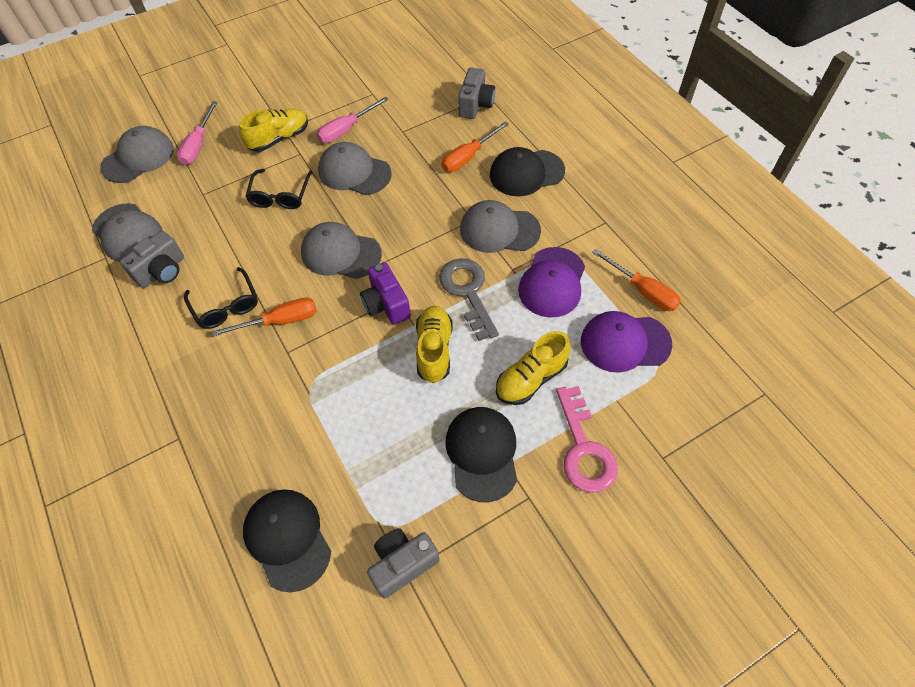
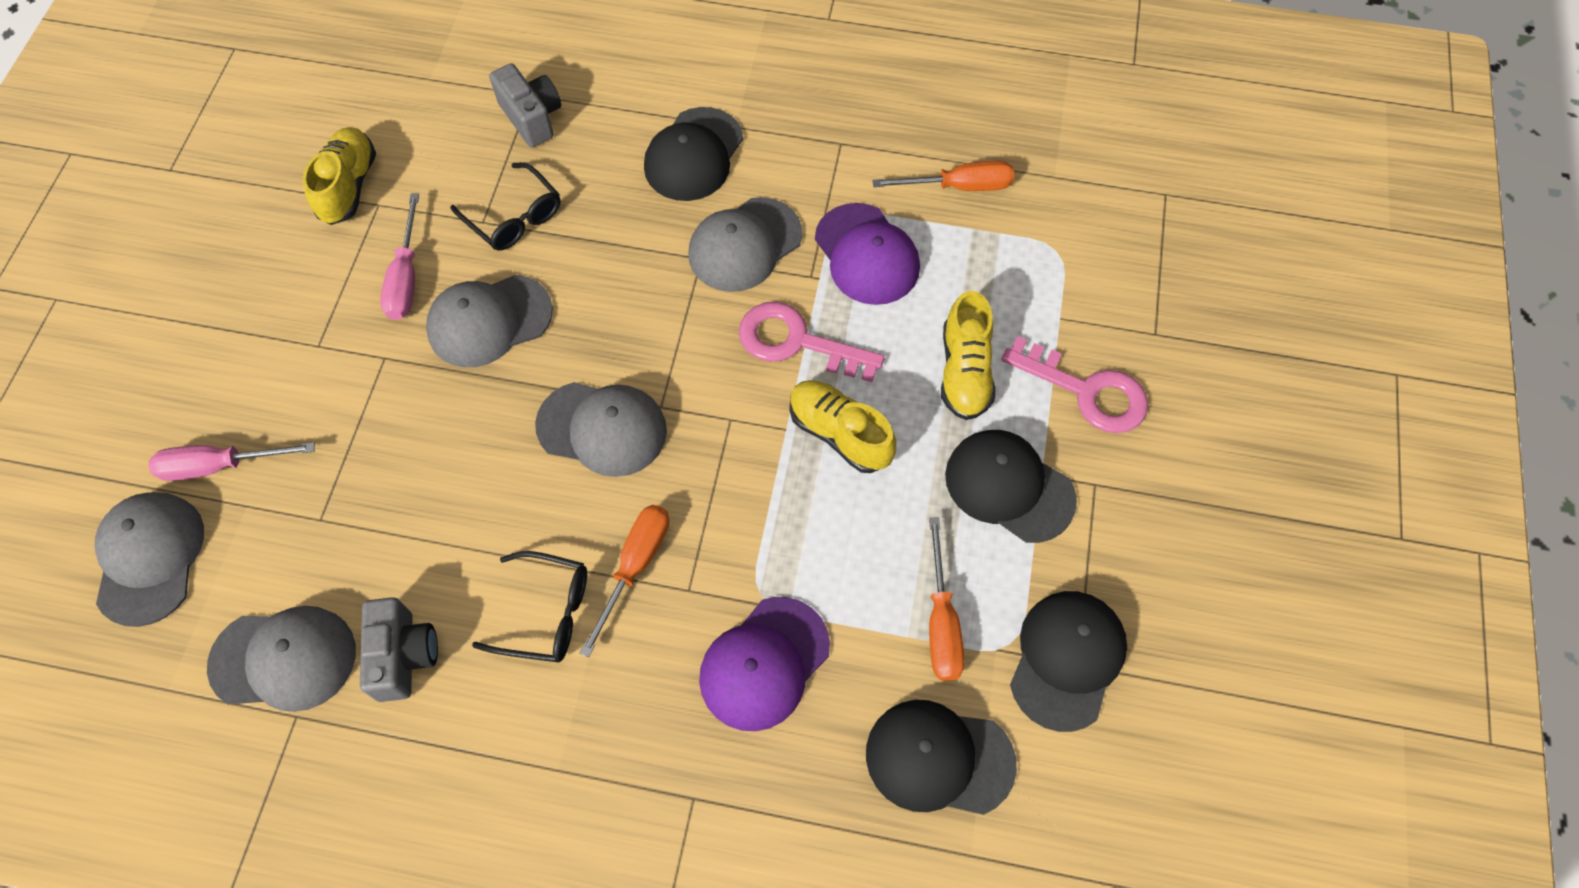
camera: 50 degrees left, 5 degrees up
(198, 145) = (219, 466): pink screwdriver -> pink screwdriver turned 120 degrees clockwise
(279, 139) = (328, 362): yellow shoe -> yellow shoe (348, 186)
(280, 196) = (432, 430): black glasses -> black glasses (514, 217)
(340, 253) = (602, 428): grey cap -> grey cap turned 135 degrees counterclockwise
(386, 304) = (729, 435): purple camera -> none
(402, 564) = (1067, 659): grey camera -> black cap
(468, 157) = (604, 189): orange screwdriver -> orange screwdriver (941, 622)
(468, 292) = (797, 342): grey key -> pink key
(625, 343) = (1003, 255): purple cap -> purple cap (764, 663)

